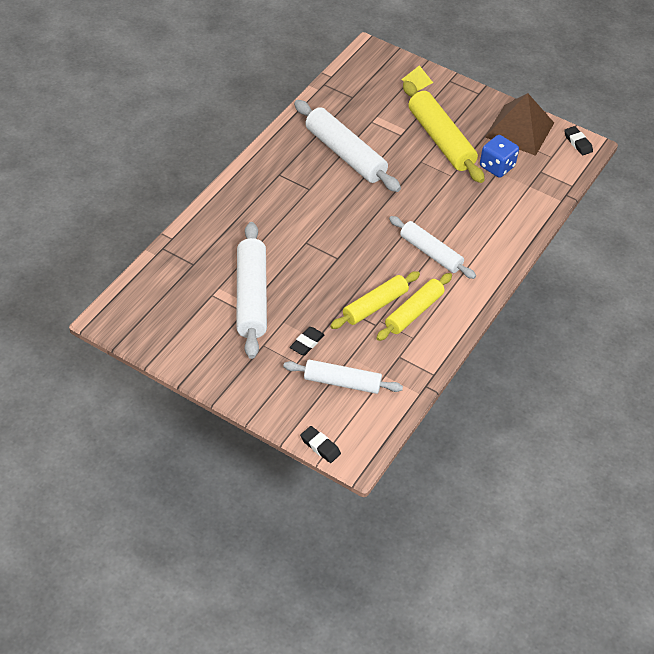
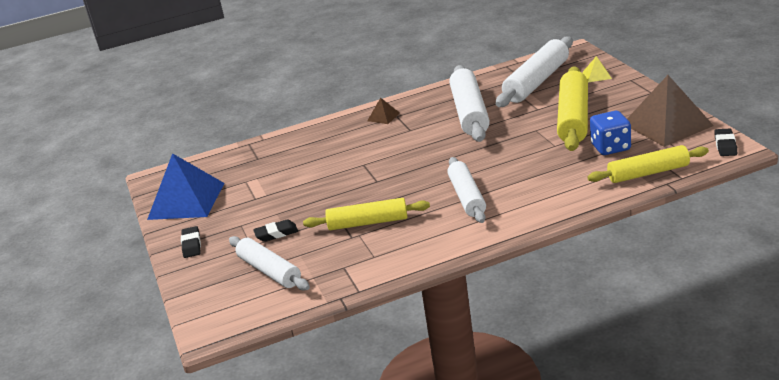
camera: 45 degrees right, 20 degrees down
(177, 336) = (186, 201): none -> blue pyramid
(251, 297) = (273, 190): white rolling pin -> white rolling pin (537, 82)
(267, 178) = (383, 117): none -> brown pyramid
(320, 446) = (191, 313): black eraser -> black eraser (191, 245)
(414, 312) = (398, 237): yellow rolling pin -> yellow rolling pin (648, 173)

